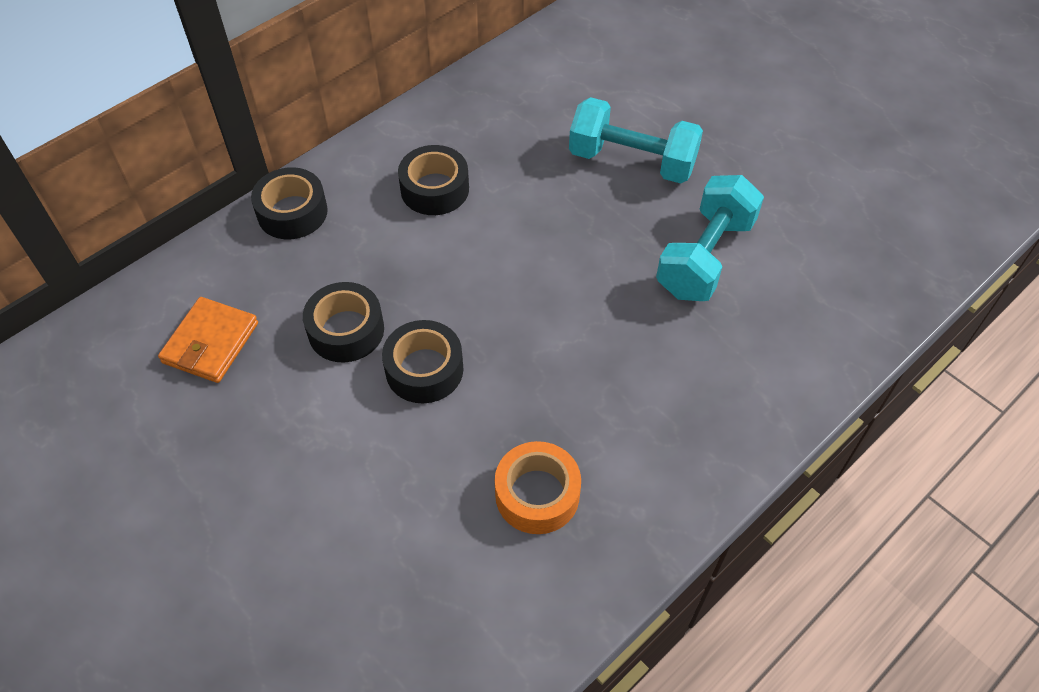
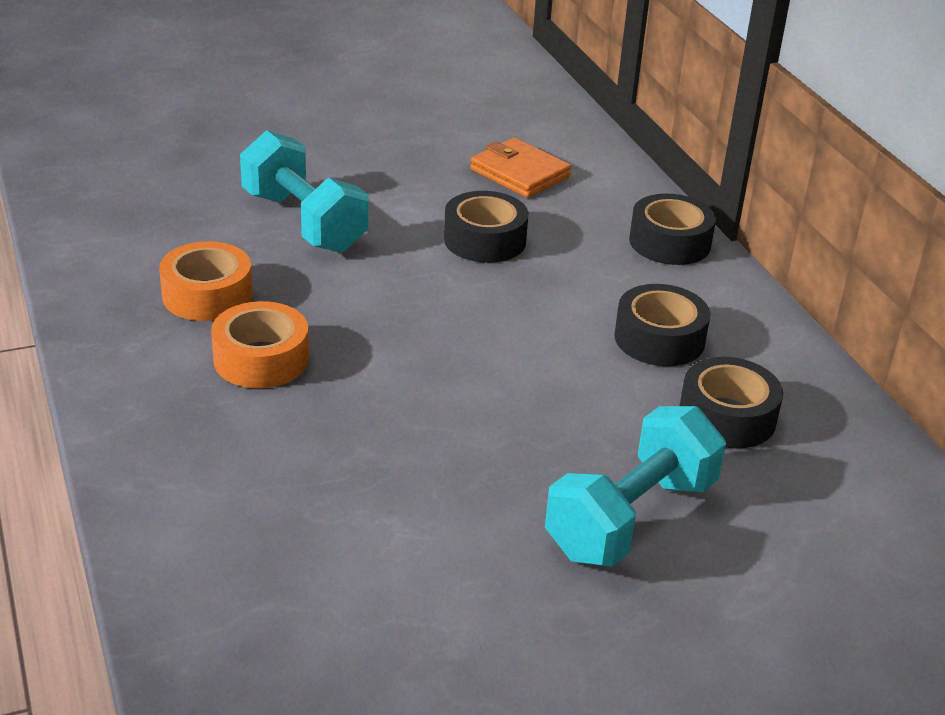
camera: 110 degrees right, 20 degrees down
(424, 369) = (402, 271): black tape -> black tape (727, 417)
(599, 412) = (261, 359): none -> orange tape
(705, 257) = (413, 521): turquoise dumbbell -> turquoise dumbbell (304, 222)

